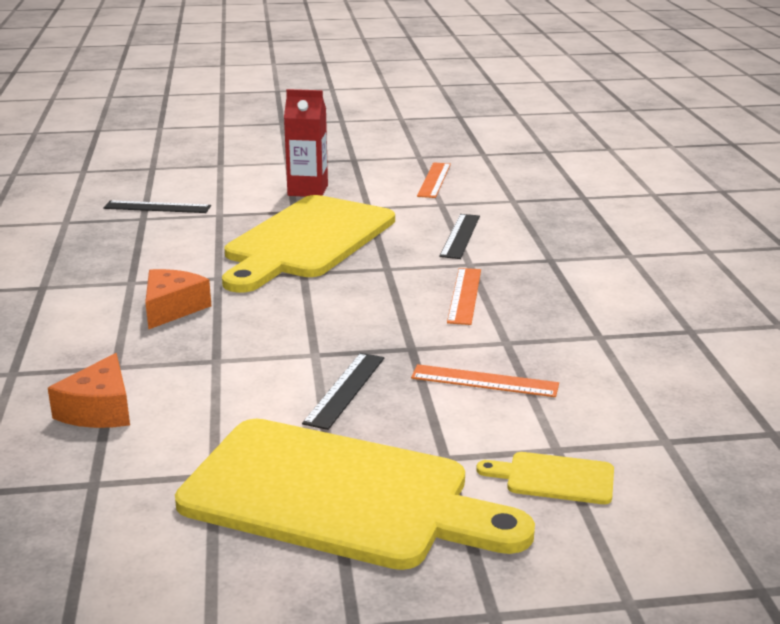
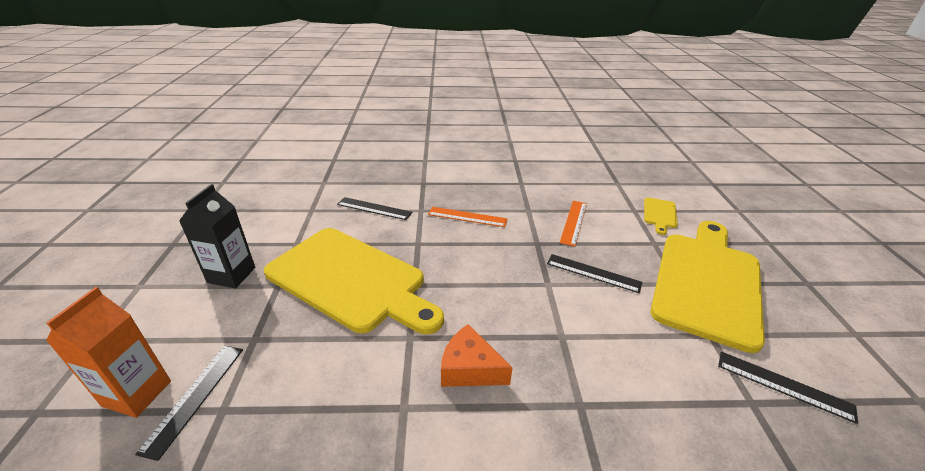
camera: 85 degrees left, 10 degrees up
(99, 410) = (654, 409): orange cheese -> none
(114, 518) = (784, 385): none -> black ruler
(164, 190) = (137, 393): none -> orange carton
(308, 190) = (231, 275): red carton -> black carton
(434, 180) = (260, 208): orange ruler -> none

